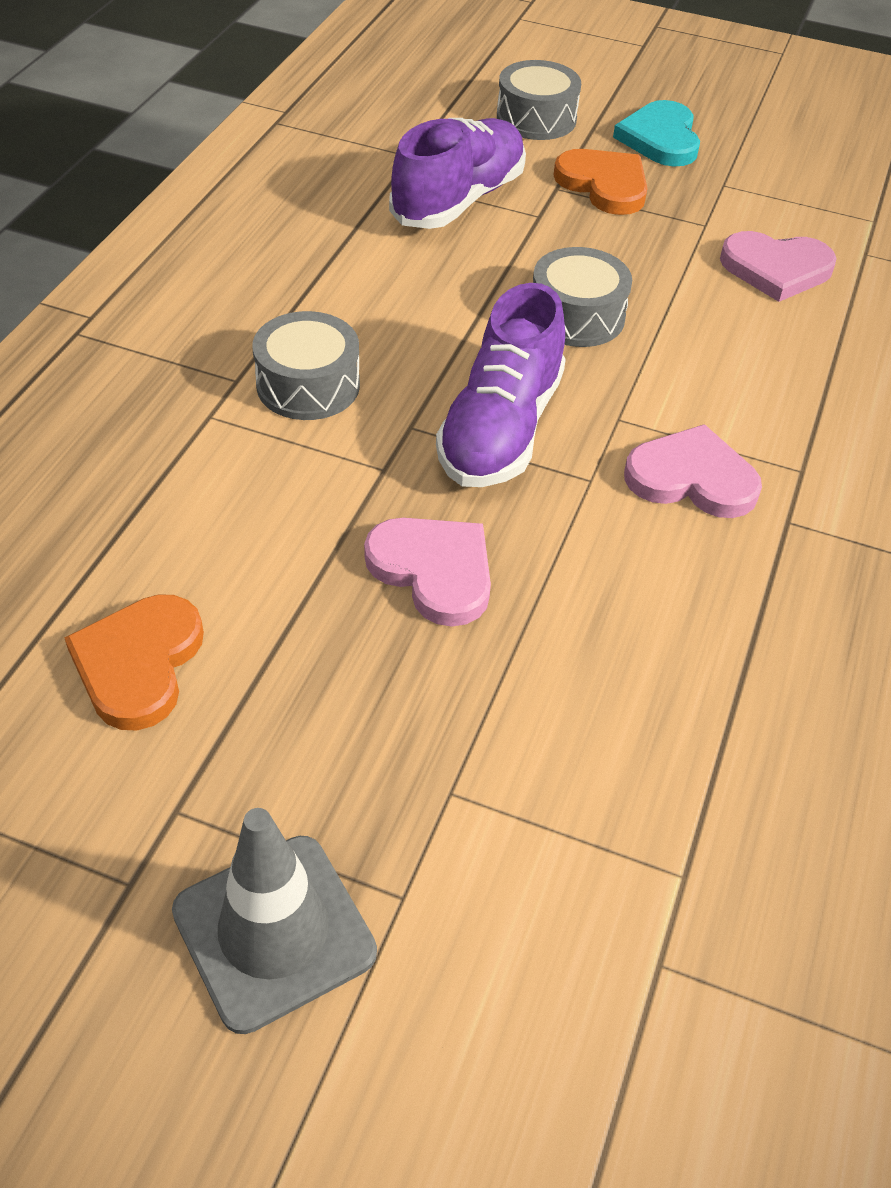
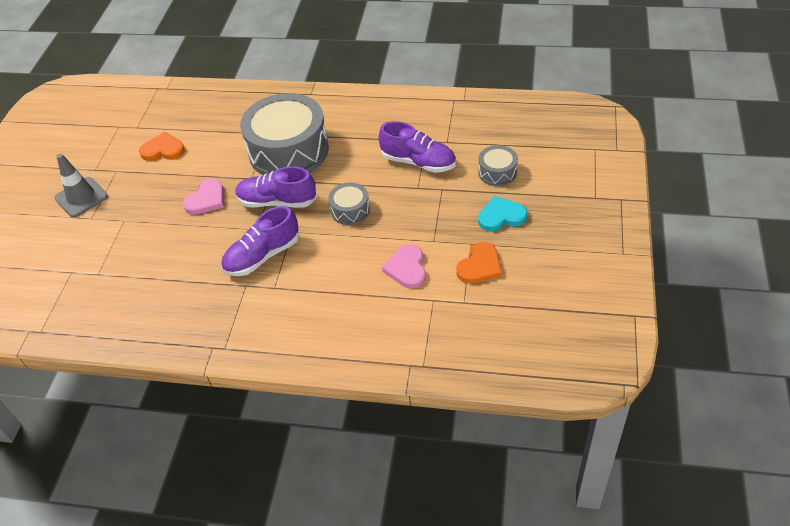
camera: 85 degrees right, 0 degrees up
(308, 385) = (288, 151): grey drum -> grey drum, size x2.20
(604, 185) = (450, 203): orange heart -> orange heart (480, 266)
(692, 478) = (262, 256): pink heart -> purple shoe

